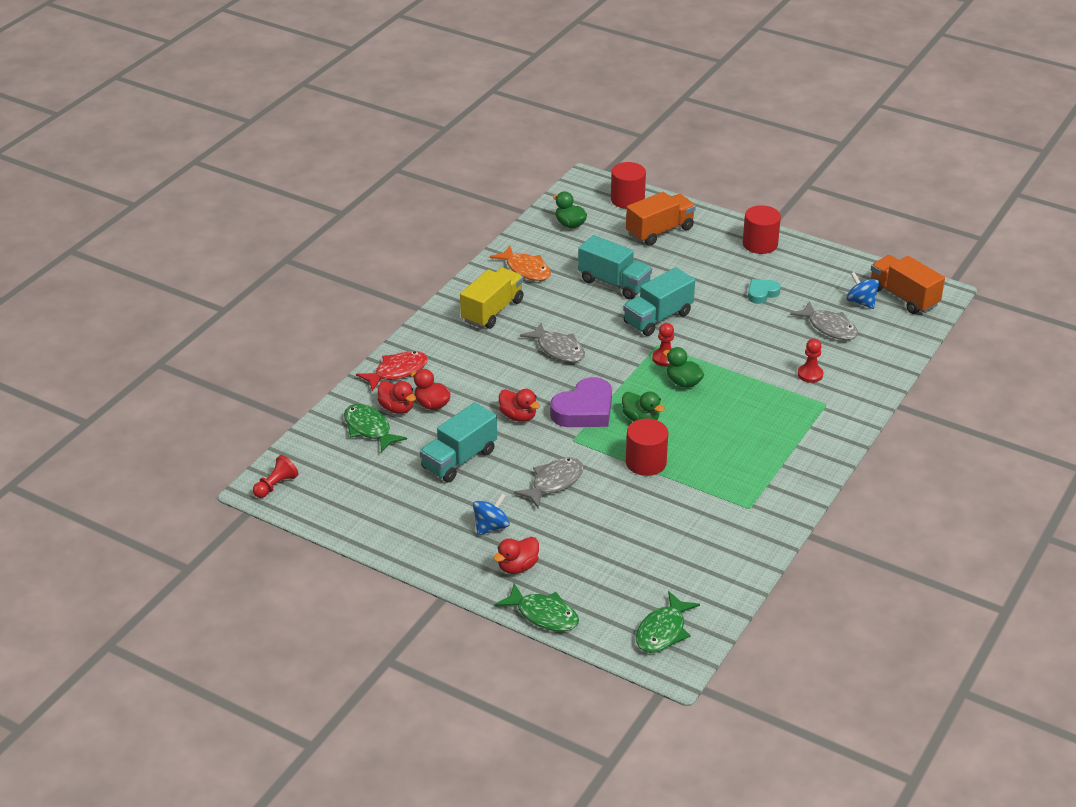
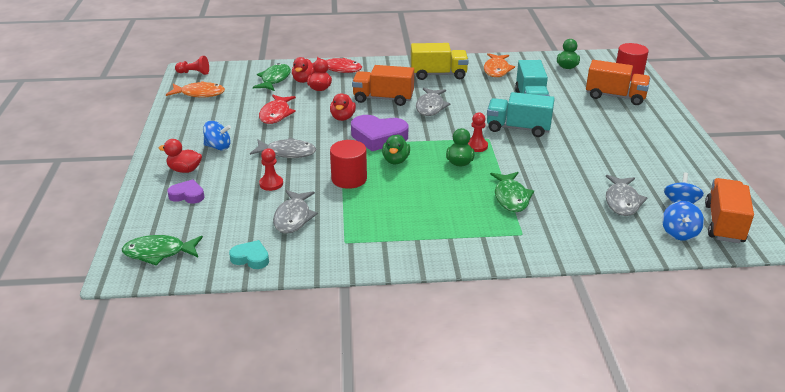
camera: 55 degrees right, 5 degrees down
(341, 499) = (199, 94): none -> orange fish
(459, 459) = (276, 114): turquoise truck -> red fish
(506, 372) = (383, 99): none -> orange truck
(543, 615) = (141, 196): green fish -> green fish (511, 197)
(572, 580) = (187, 195): none -> purple heart
(681, 524) = (293, 217): none -> grey fish
(760, 244) = (671, 136): red cylinder -> none
(762, 293) = (614, 157): turquoise heart -> turquoise heart (251, 258)
(810, 374) = (548, 213): red pawn -> red pawn (271, 184)
(895, 325) = (679, 233): none -> blue spinning top

